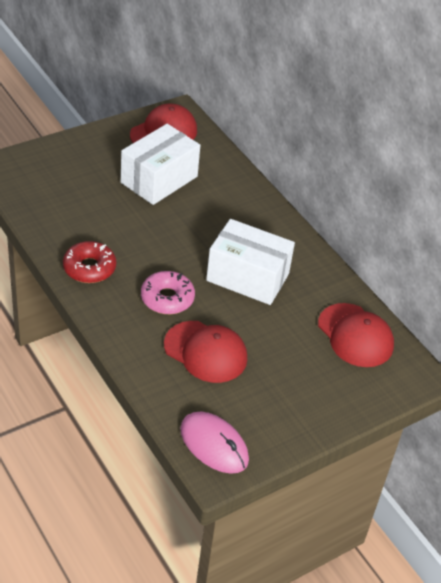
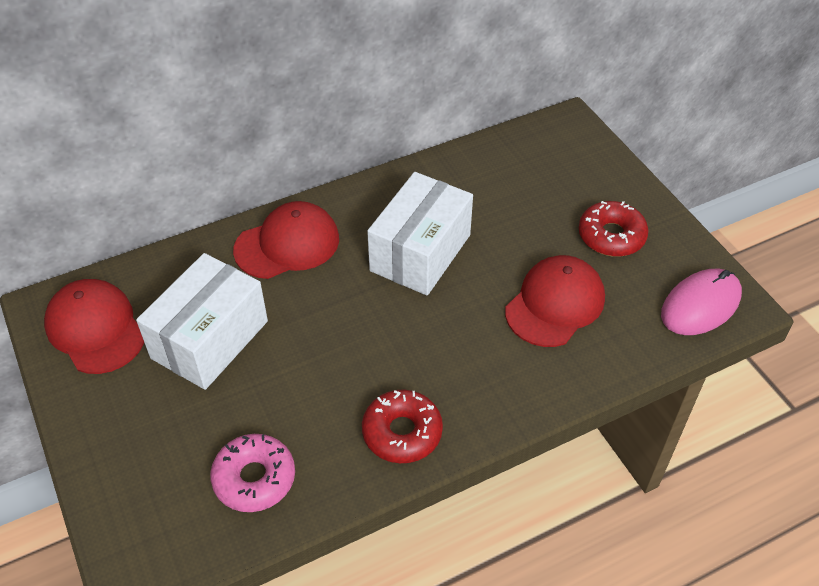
camera: 80 degrees left, 5 degrees up
(159, 179) = (210, 339): white box -> white box turned 75 degrees clockwise
(167, 298) = (462, 340): pink donut -> pink donut (254, 478)
(283, 393) = (611, 236): none -> red donut
(355, 335) = (515, 165): red cap -> red cap (287, 244)

